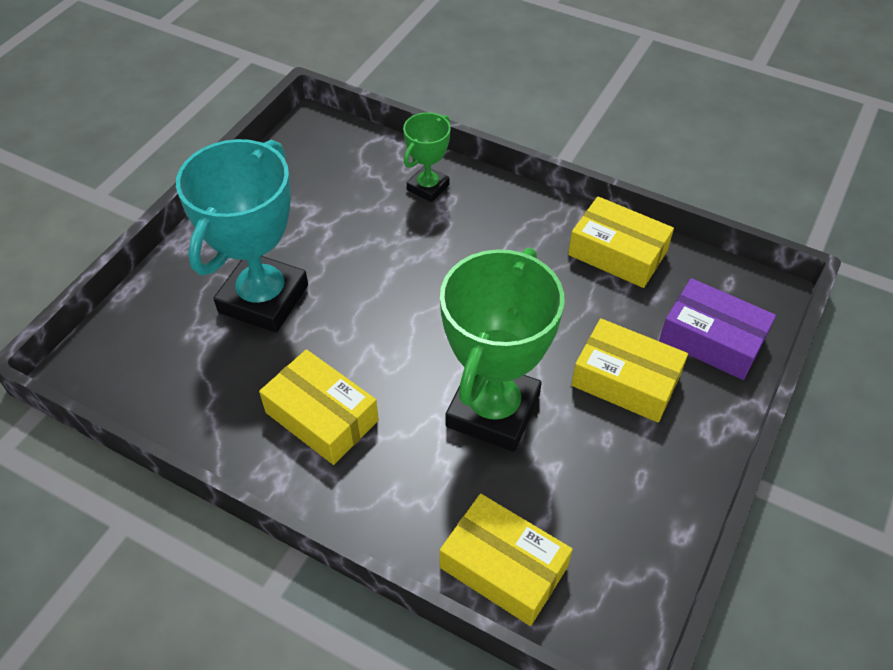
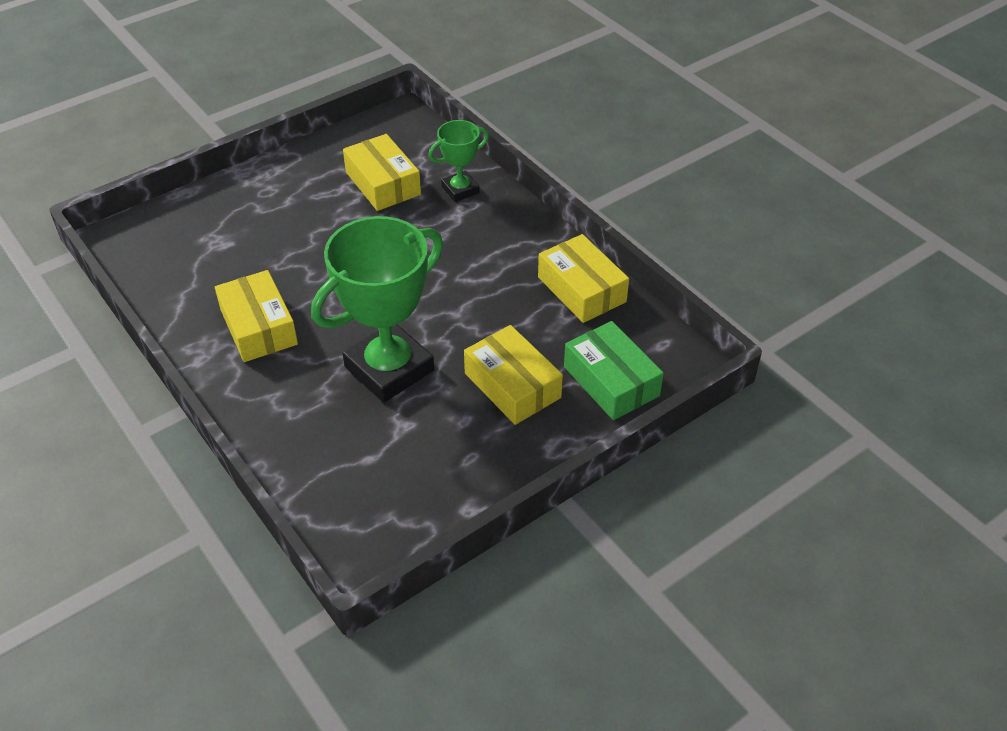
camera: 25 degrees right, 5 degrees down
(263, 299) = (274, 231): turquoise trophy -> none
(503, 567) = (316, 476): yellow box -> yellow box (383, 183)
(712, 339) = (611, 381): purple box -> green box

